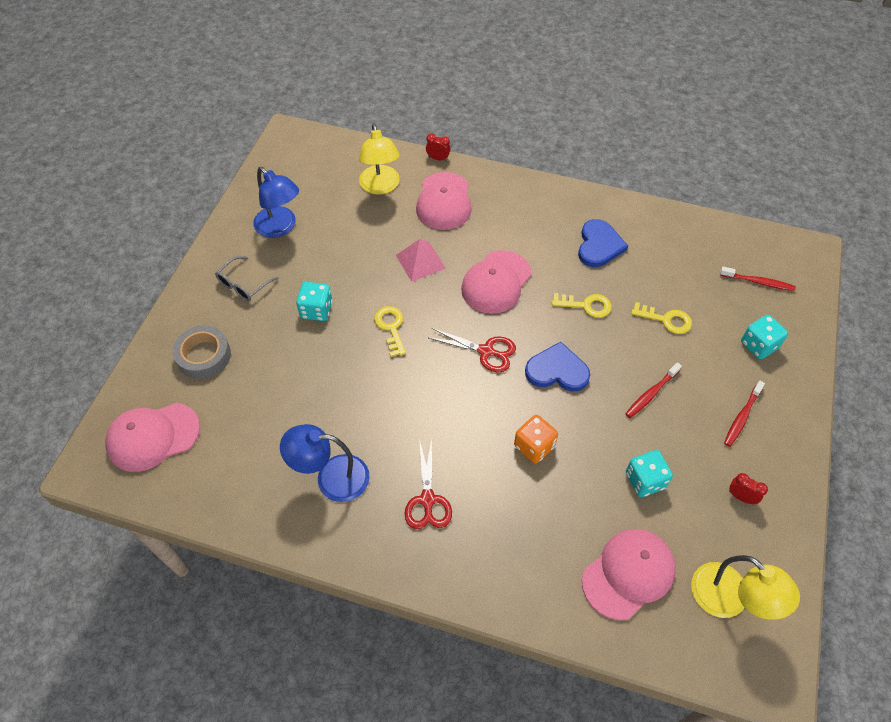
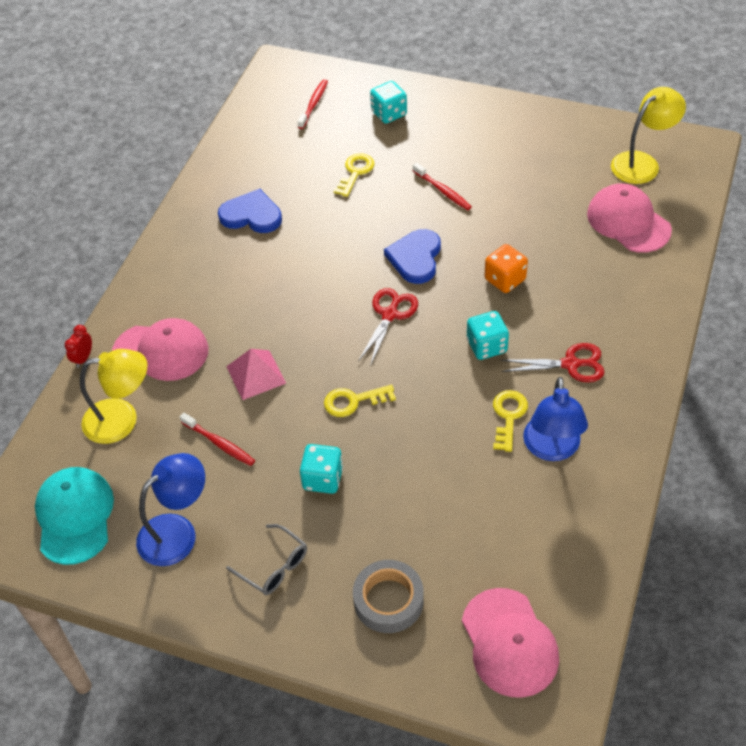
camera: 85 degrees left, 5 degrees down
(300, 172) = (75, 516): none -> turquoise cap
(496, 282) = (295, 304): pink cap -> none
(586, 305) = (333, 230): yellow key -> yellow key (508, 416)
(645, 480) = (536, 203): turquoise dice -> turquoise dice (486, 346)
(741, 497) = (548, 144): red clock -> none
(742, 417) = (467, 134): red toothbrush -> red toothbrush (219, 443)

